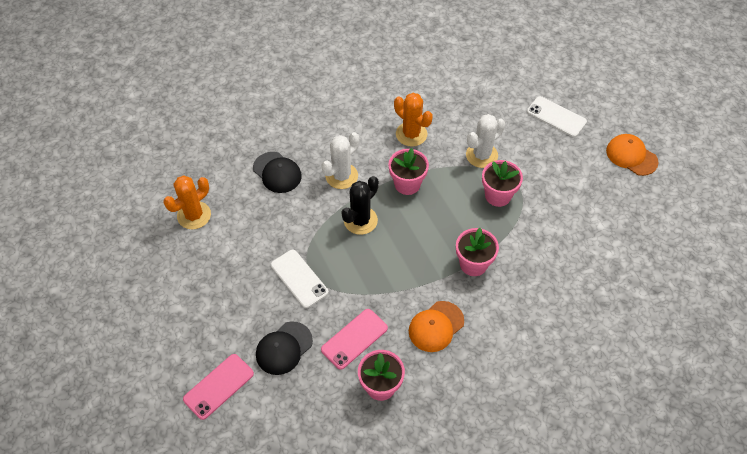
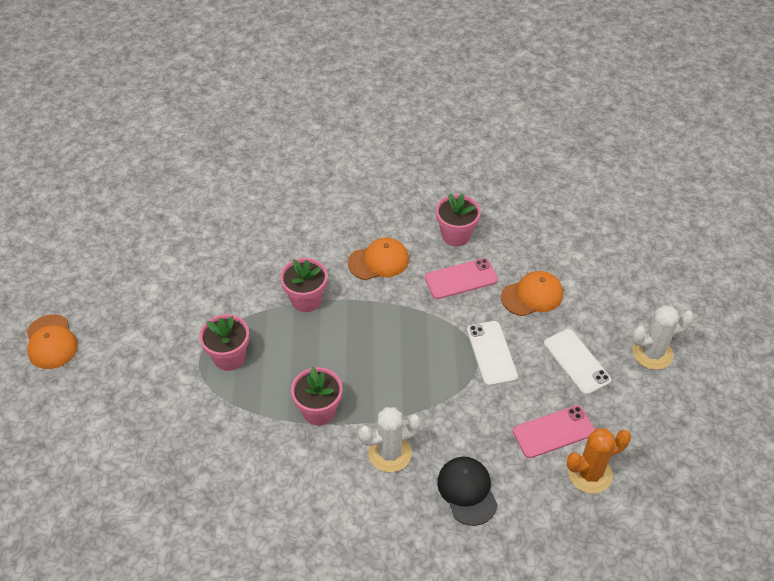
camera: 155 degrees left, 5 degrees down
(218, 386) = (605, 287): pink phone -> pink phone (553, 432)
(284, 348) = (532, 295): black cap -> orange cap
(360, 220) = (396, 389): black cactus -> none
(411, 134) = (273, 475): orange cactus -> none
(481, 155) = (210, 411): white cactus -> white cactus (652, 353)
(556, 117) = (84, 424): white phone -> white phone (576, 362)

